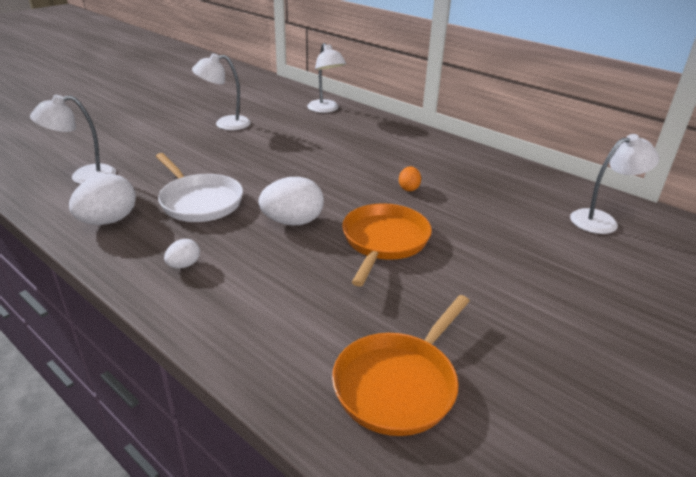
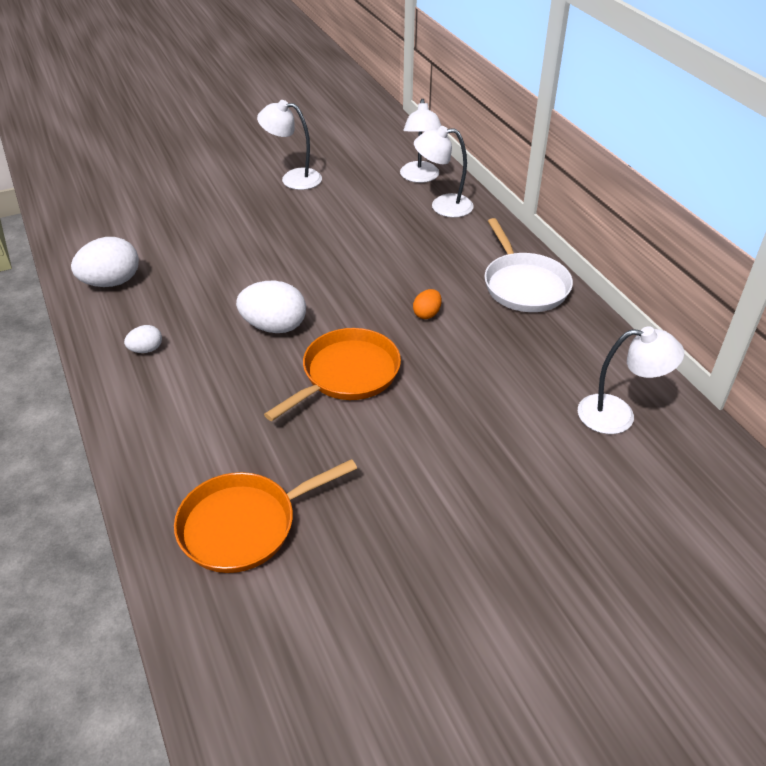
camera: 25 degrees right, 10 degrees up
(84, 176) = (118, 222): white lamp -> white lamp (442, 206)
(199, 201) = (203, 279): white pan -> white pan (524, 285)

